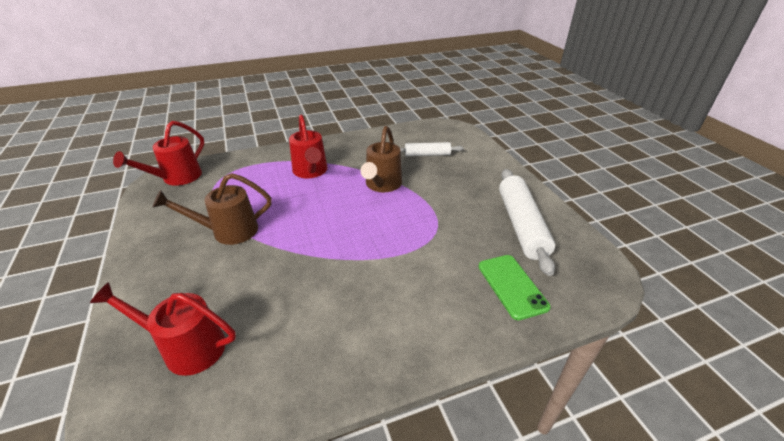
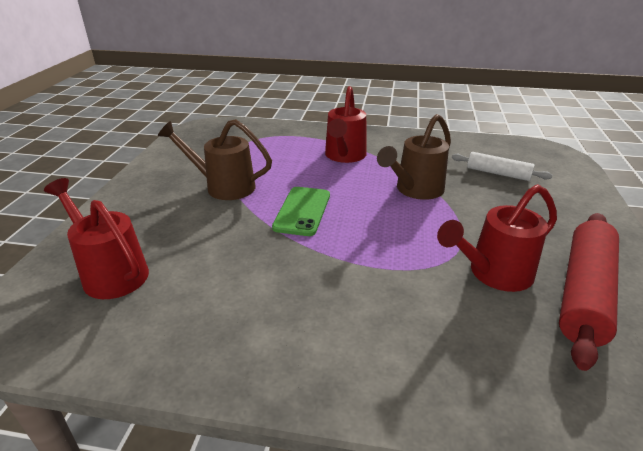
camera: 30 degrees right, 5 degrees down
(177, 178) = (216, 130): red watering can -> red watering can (493, 274)
(512, 286) = (515, 363): green phone -> green phone (302, 211)
(521, 225) = (584, 293): white rolling pin -> red rolling pin

